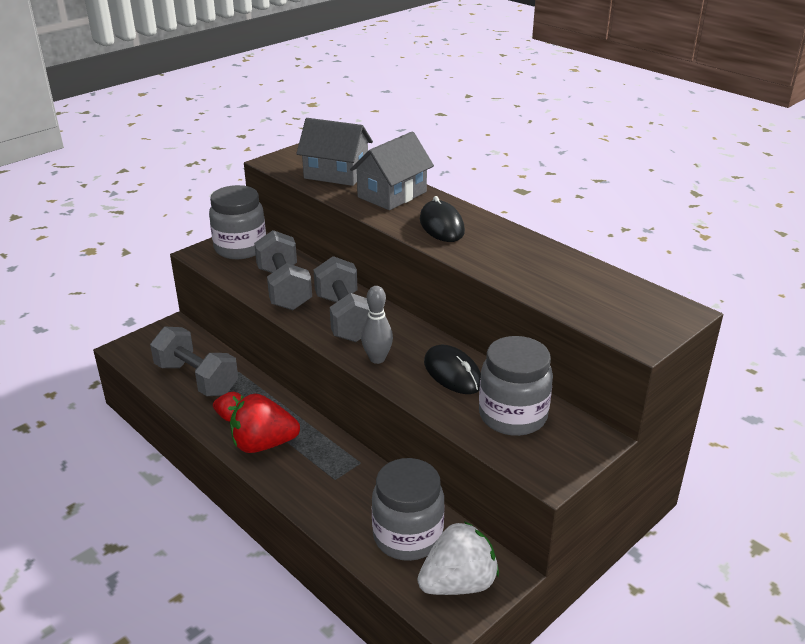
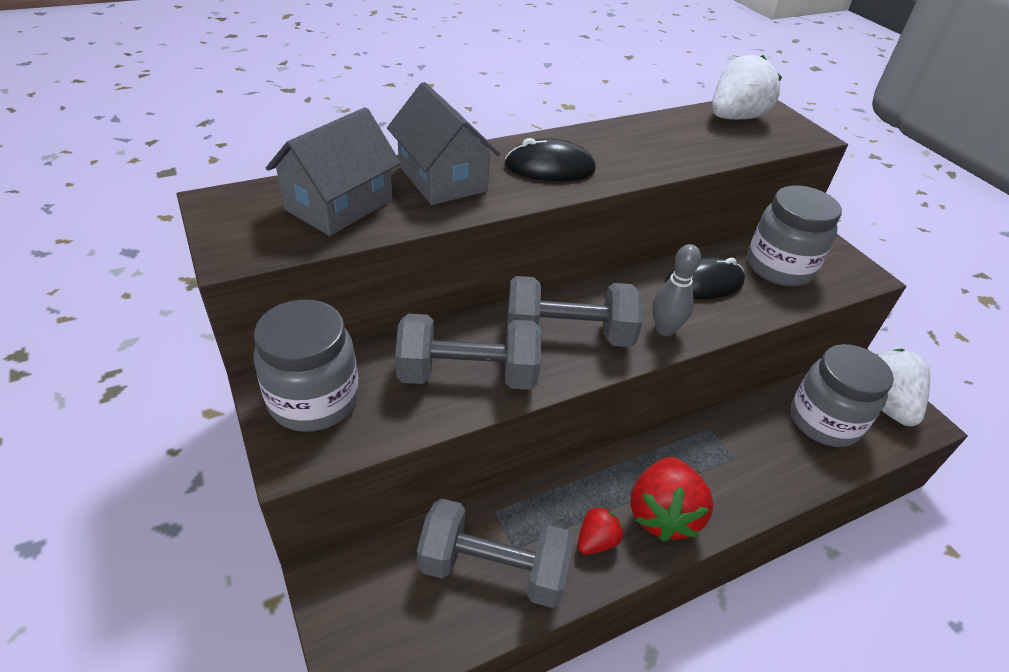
camera: 75 degrees left, 10 degrees up
(197, 379) = (493, 569): grey dumbbell -> grey dumbbell turned 45 degrees clockwise
(628, 297) = (735, 118): none -> white strawberry

